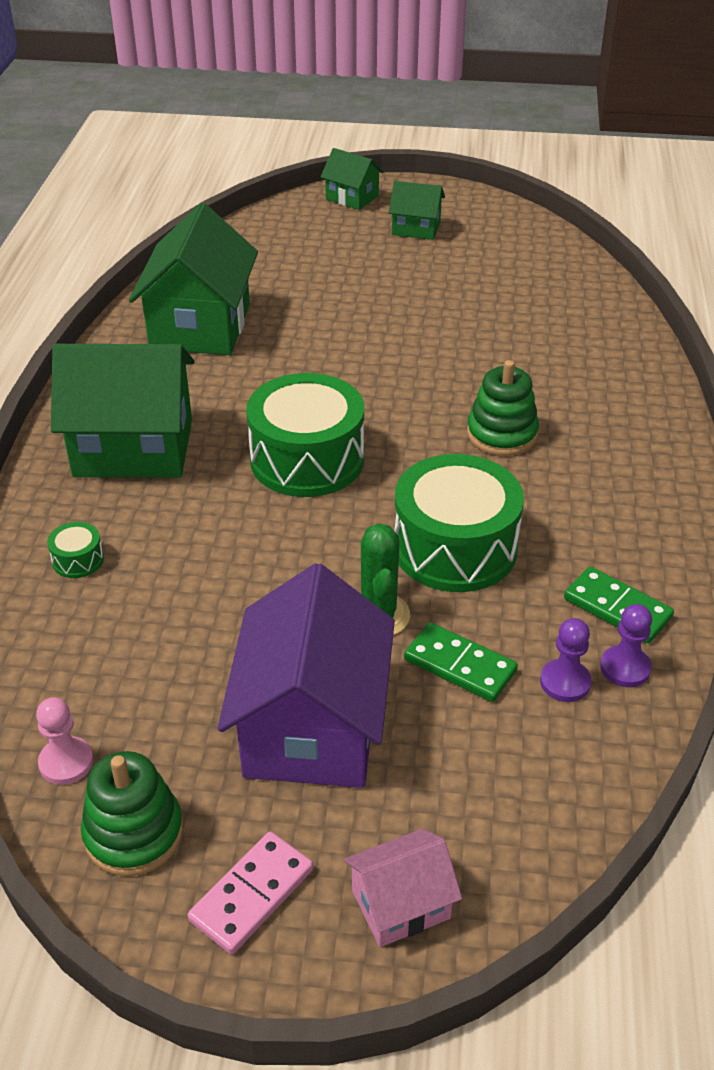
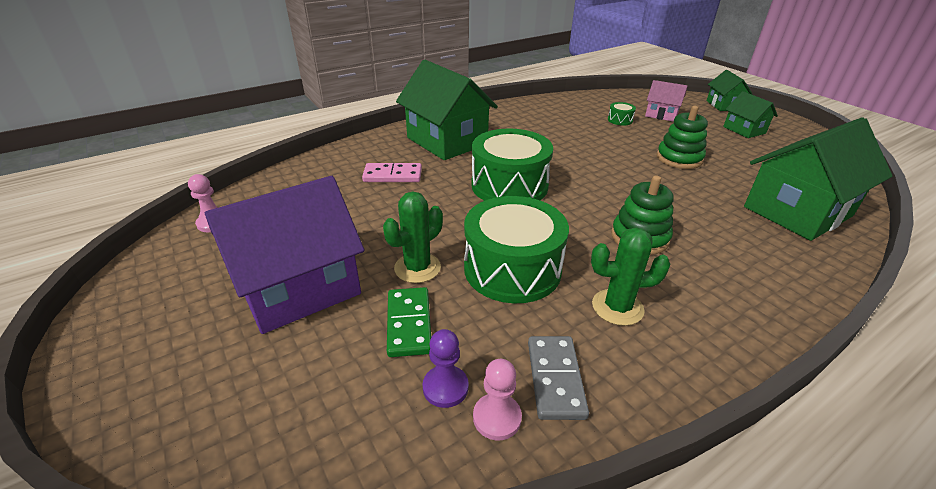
camera: 50 degrees right, 5 degrees down
(78, 560) = (355, 163): green drum -> green drum (620, 120)
(134, 833) = (174, 266): green stacking toy -> green stacking toy (679, 158)
(200, 326) = (554, 117): green house -> green house (797, 211)
(251, 895) = (144, 331): pink domino -> pink domino (393, 175)
(401, 904) = (162, 406): pink house -> pink house (661, 114)
(575, 516) = (617, 307): none -> green cactus
(617, 608) = (555, 379): green domino -> grey domino
(625, 668) = (497, 418): purple pawn -> pink pawn

